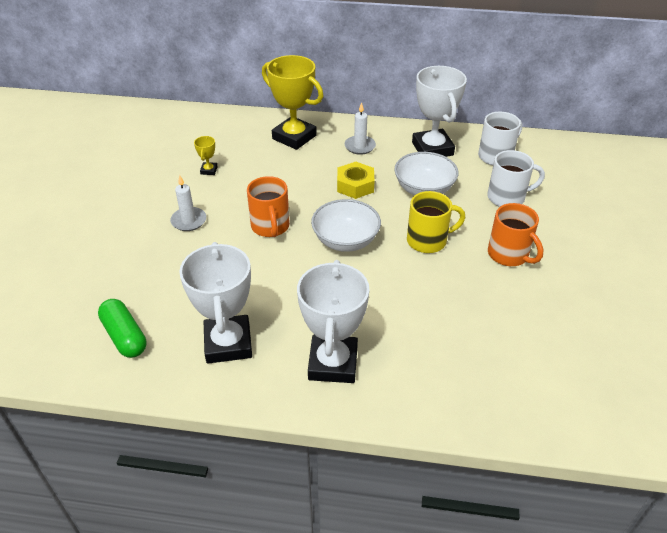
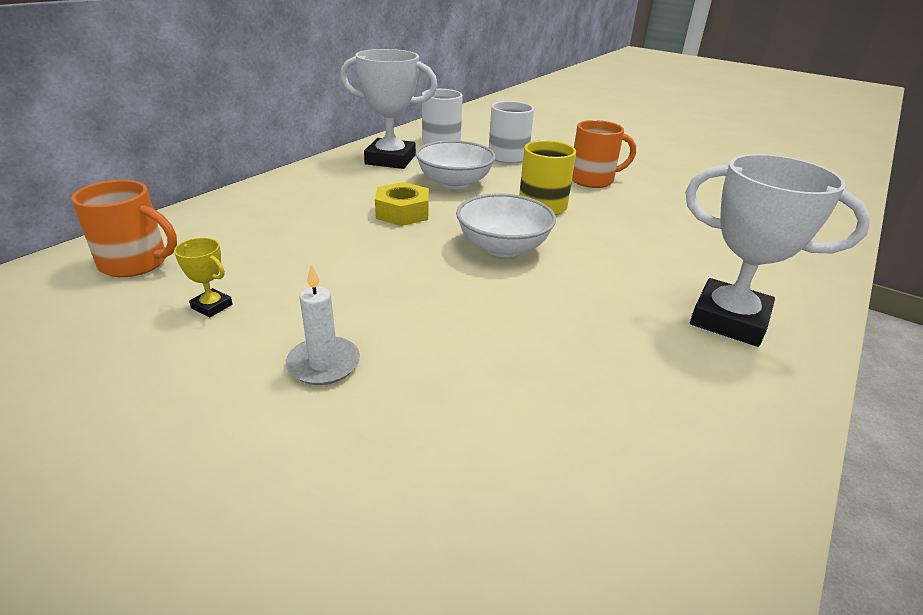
camera: 65 degrees left, 10 degrees down
(125, 336) = (601, 543): green capsule -> none
(228, 343) = (666, 401): white trophy -> none
(270, 227) = (422, 290): orange mug -> orange mug (136, 263)
(294, 137) = (243, 219): yellow trophy -> none
(360, 146) = (330, 189): white candle -> none

